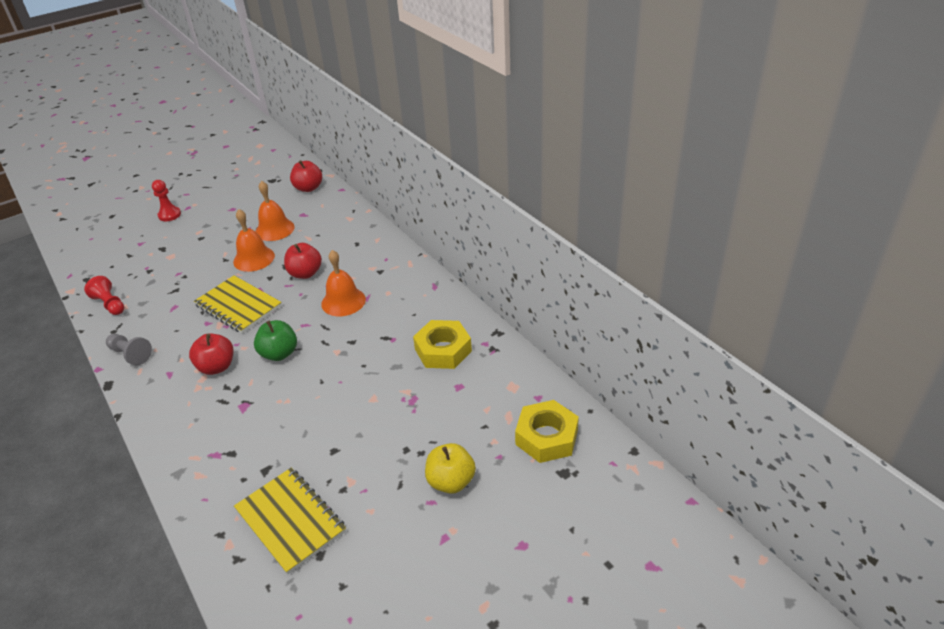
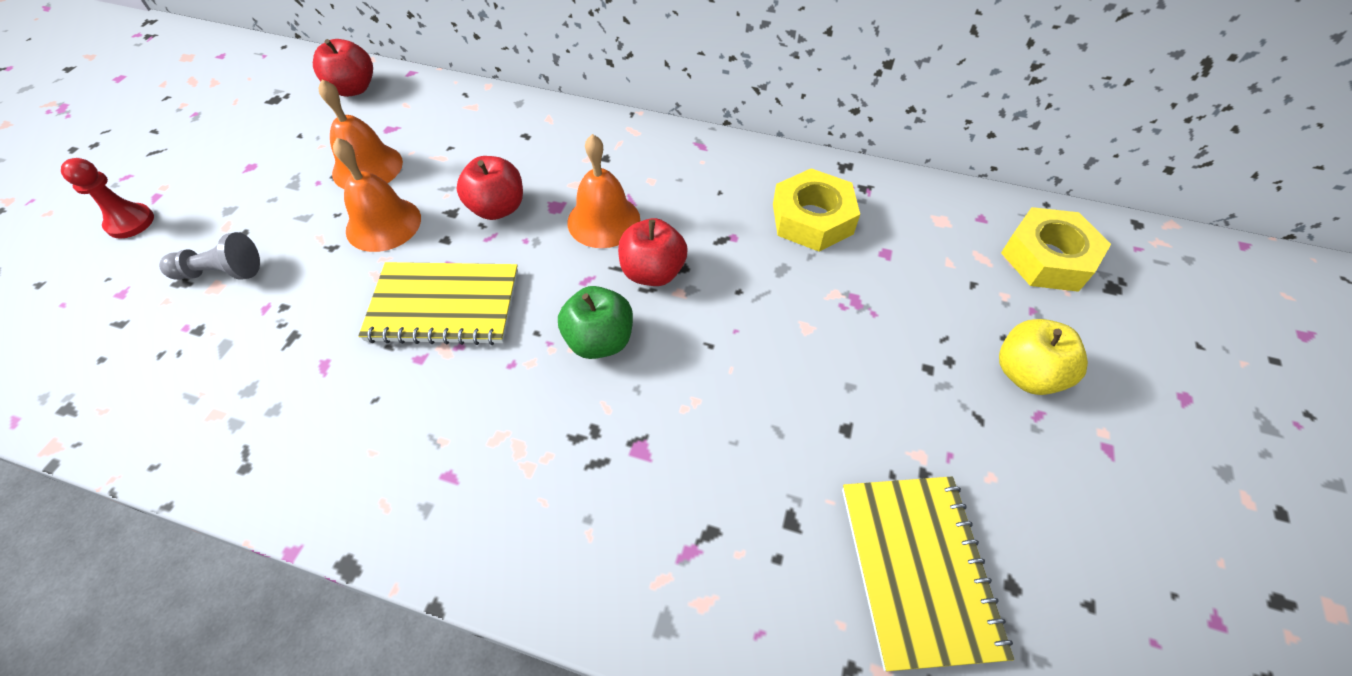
camera: 40 degrees left, 15 degrees up
(110, 304) = (178, 426): red pawn -> none
(130, 354) = (331, 488): grey pawn -> grey pawn (221, 272)
(217, 367) = (522, 416): red apple -> red apple (652, 272)
(290, 521) = (917, 569): yellow notebook -> yellow notebook turned 75 degrees clockwise

